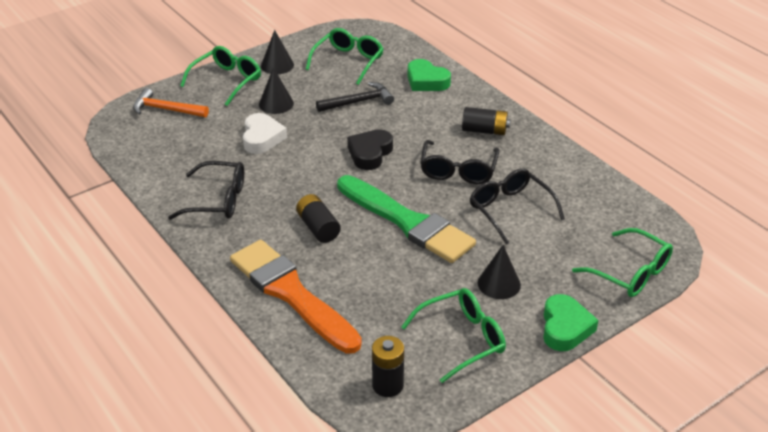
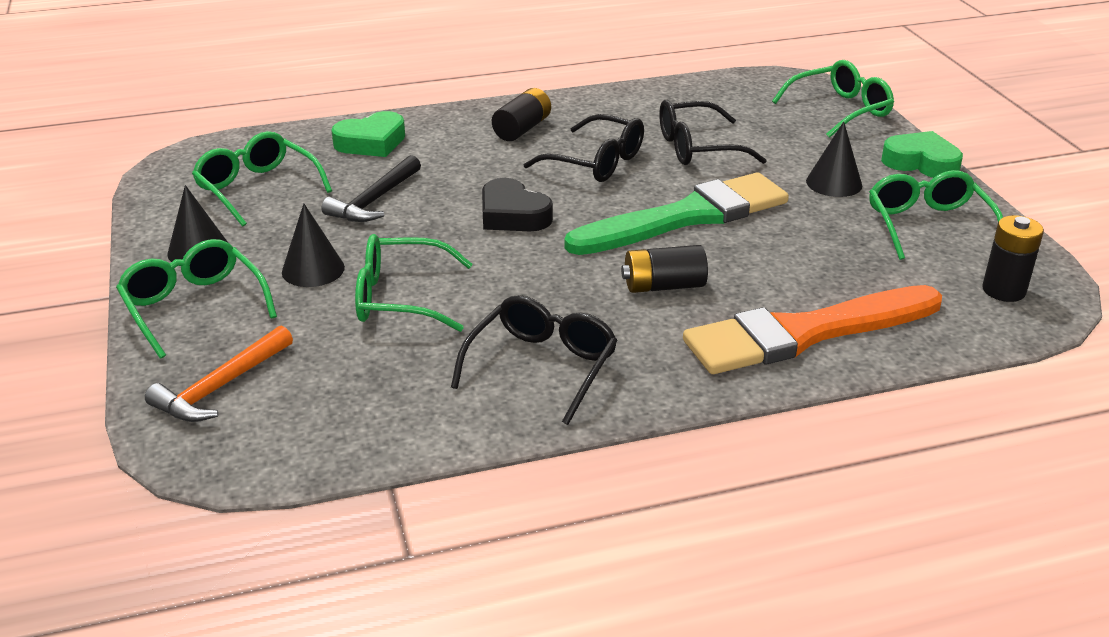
camera: 70 degrees left, 5 degrees down
(262, 138) = (400, 298): white heart -> green glasses
(358, 102) = (375, 200): black hammer -> black hammer turned 150 degrees counterclockwise

